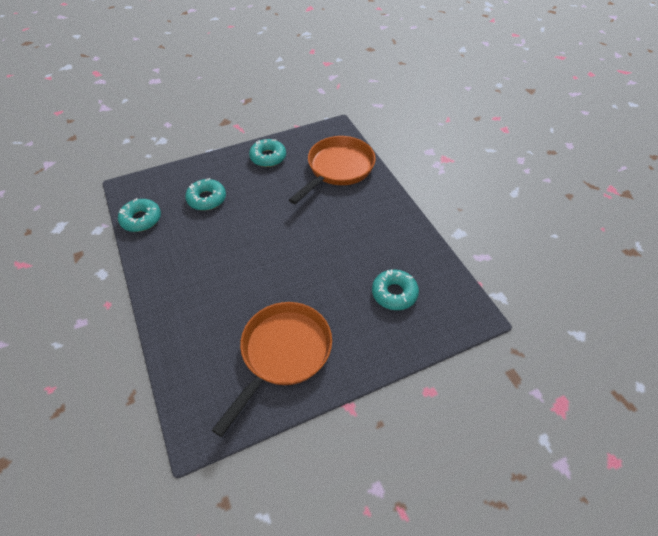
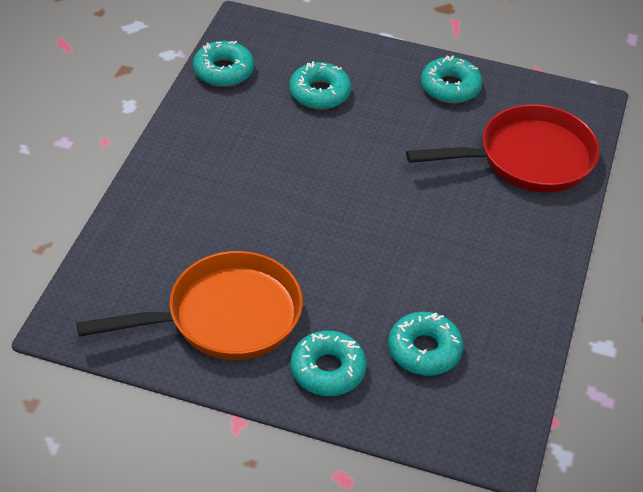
camera: 40 degrees right, 5 degrees down
(338, 169) = (528, 158): orange pan -> red pan
(363, 340) = (328, 370): none -> turquoise donut

